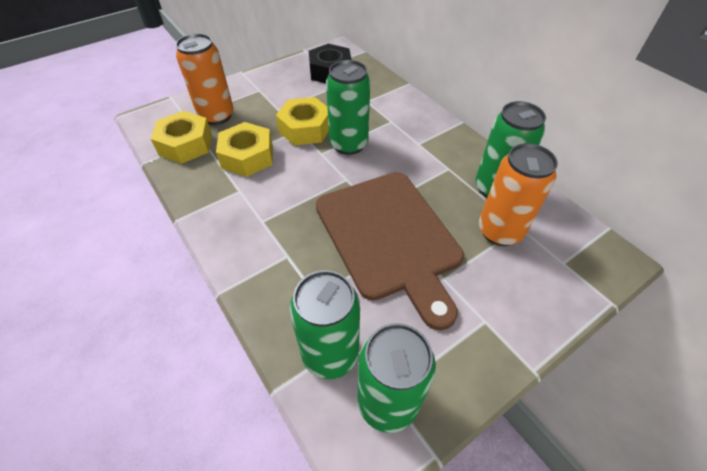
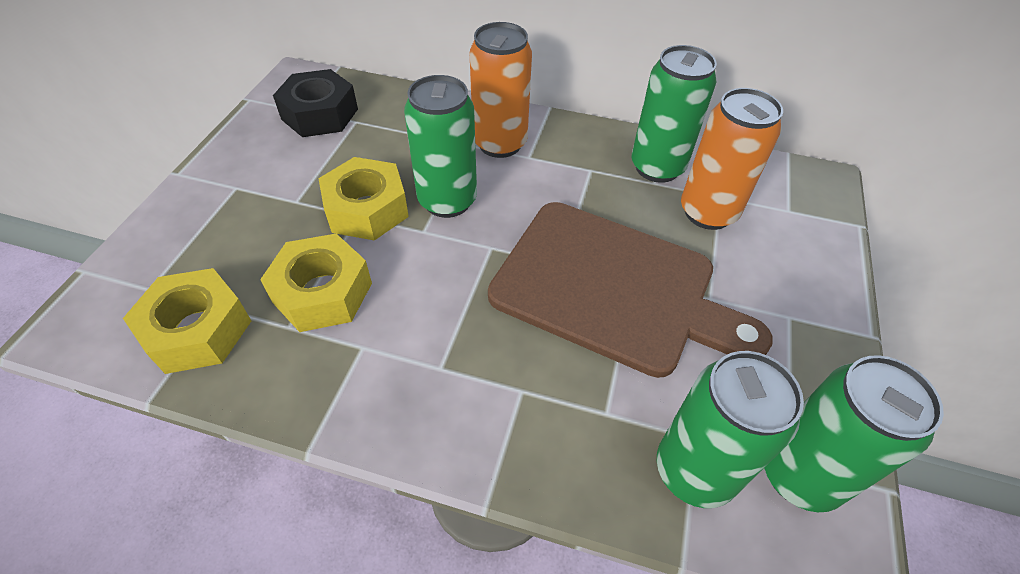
camera: 40 degrees left, 0 degrees up
(216, 116) = (205, 259): orange can -> orange can (500, 143)

